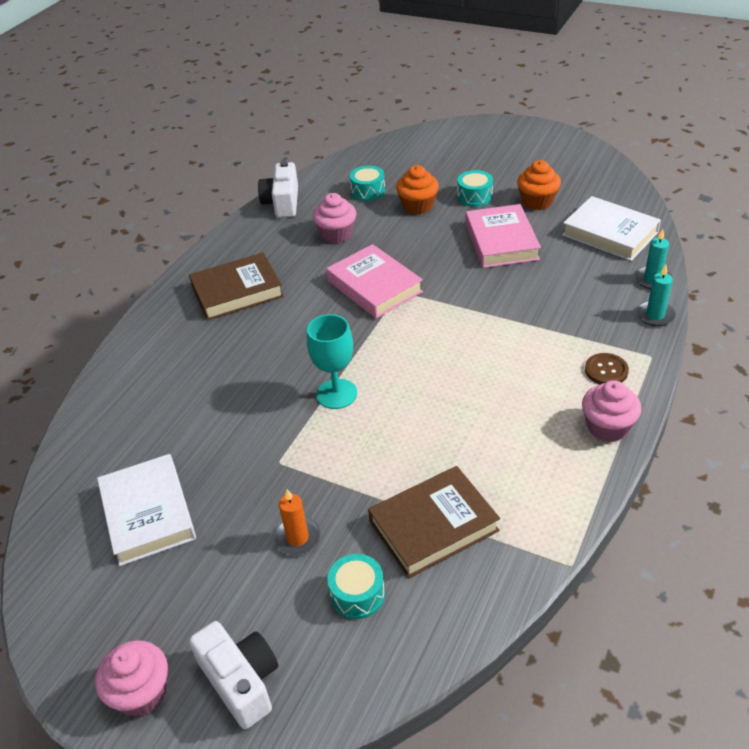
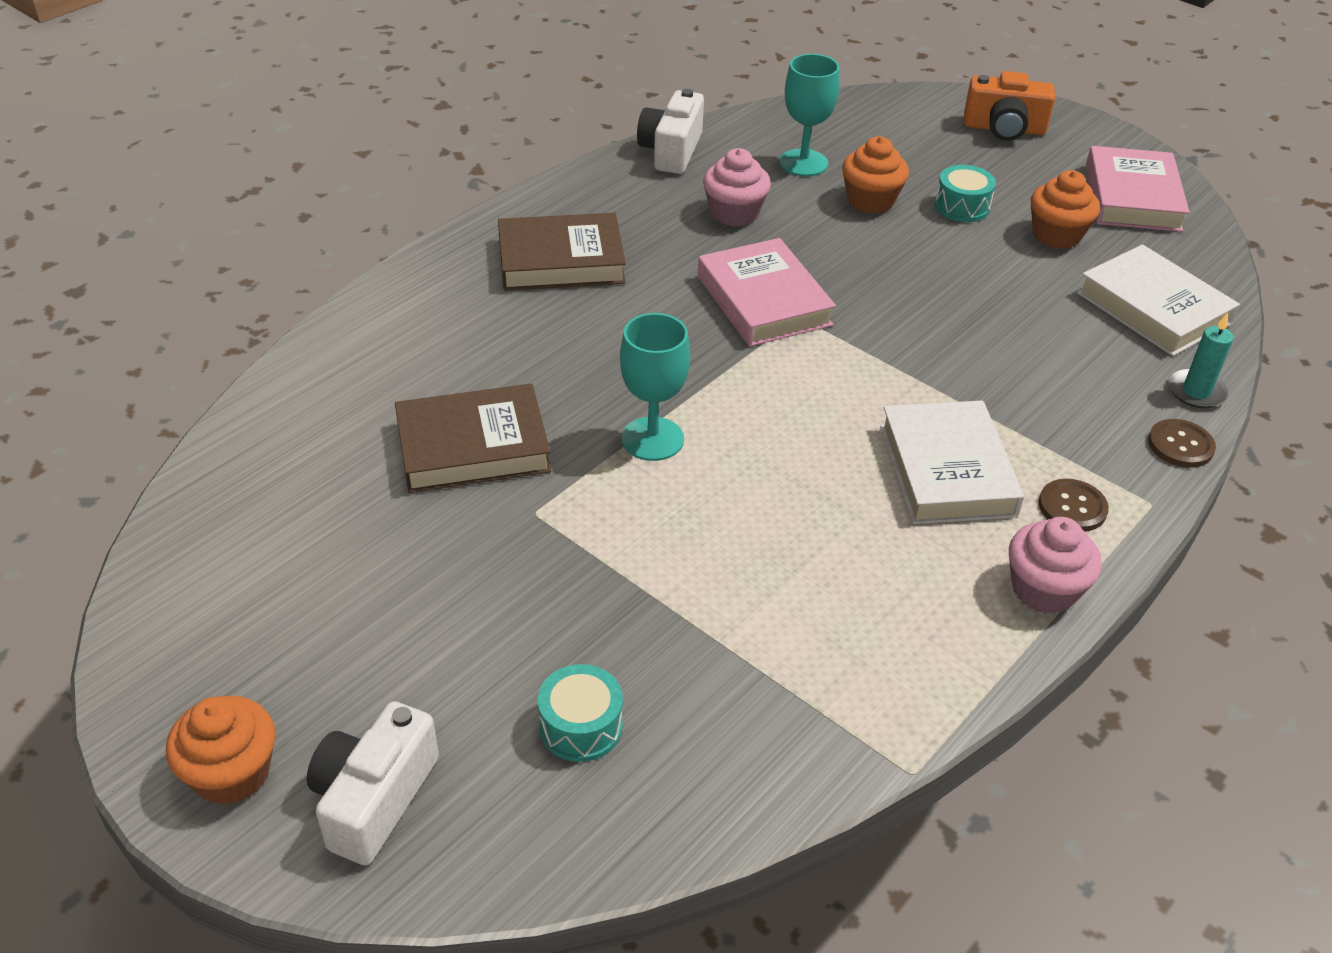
camera: 10 degrees right, 0 degrees up
(141, 692) = (232, 773): pink cupcake -> orange cupcake
(148, 514) = (327, 535): white book -> white book (946, 470)
(241, 681) = (374, 799): white camera -> white camera turned 135 degrees counterclockwise
(297, 538) = (523, 624): orange candle -> none
(368, 191) = (803, 163): turquoise drum -> turquoise goblet
(433, 526) = (726, 662): brown book -> brown book (473, 447)
(482, 141) = (1004, 129): none -> orange camera
(501, 241) = (979, 281): pink book -> pink book (1132, 197)
(655, 315) = (1180, 445): turquoise candle -> brown button

